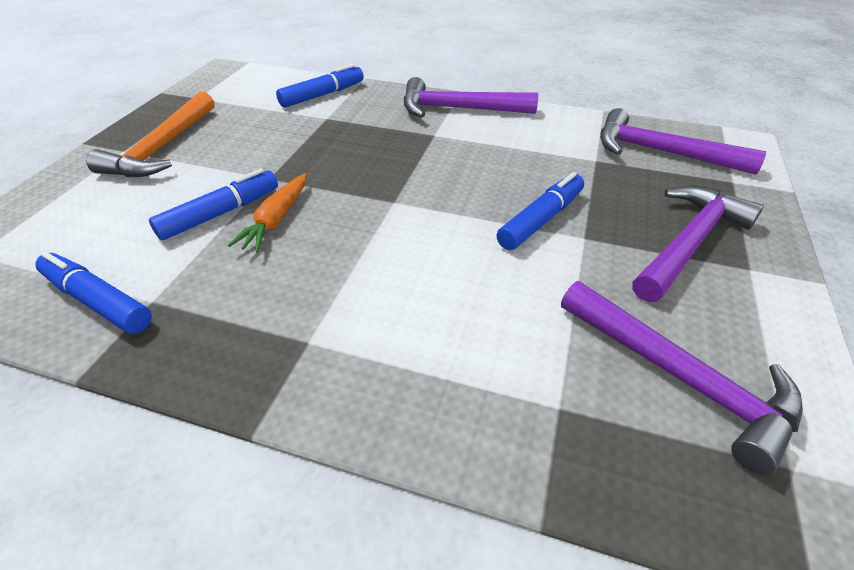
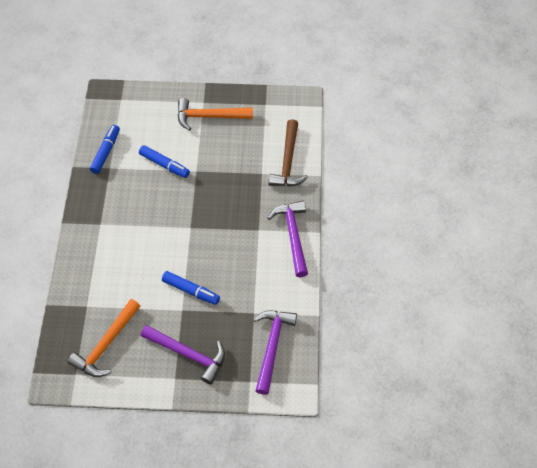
camera: 75 degrees right, 15 degrees up
(276, 219) = (165, 187): orange carrot -> none
(322, 95) = (288, 162): blue marker -> brown hammer
(681, 377) = (106, 344): purple hammer -> orange hammer

